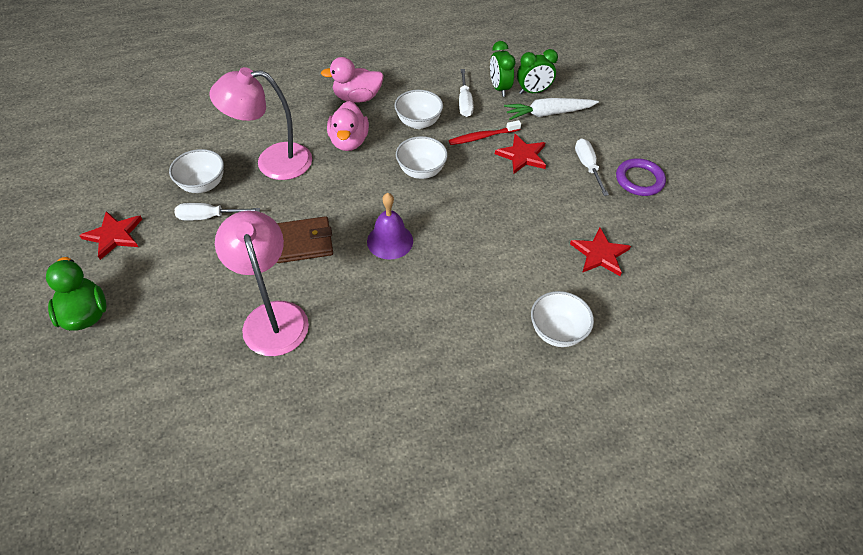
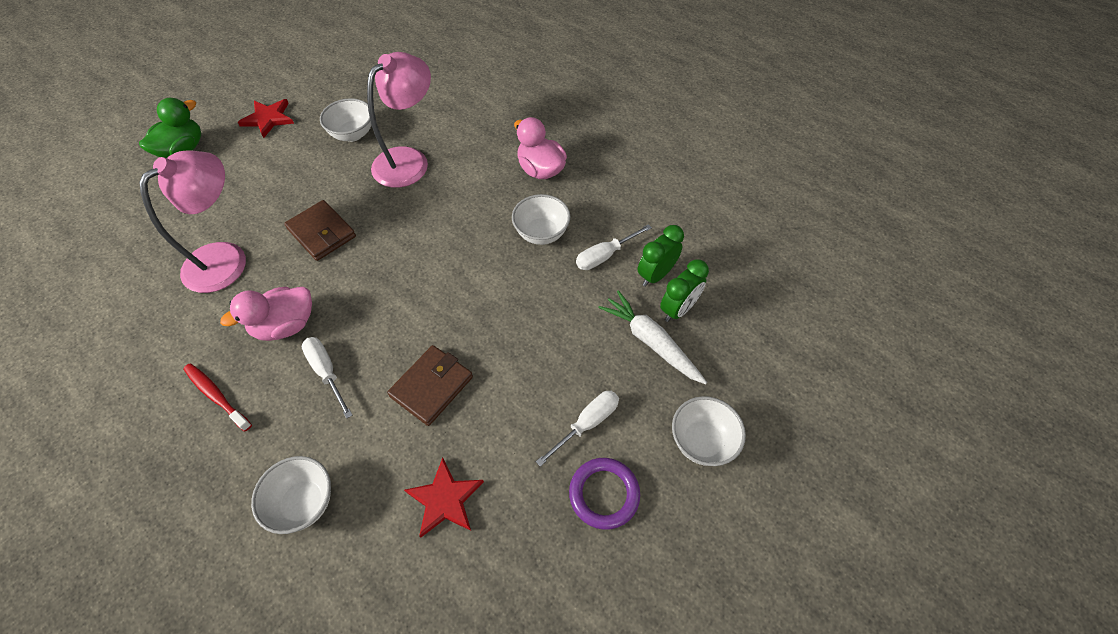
camera: 60 degrees right, 5 degrees up
(209, 217) = (318, 158): white screwdriver -> white screwdriver (326, 372)
(272, 162) = (409, 160): pink lamp -> pink lamp turned 75 degrees clockwise
(349, 142) = (473, 196): pink duck -> pink duck (286, 325)
(390, 241) = (358, 294): purple bell -> none
(421, 171) = (470, 271): white bowl -> white bowl (701, 441)
(482, 137) = (561, 297): red toothbrush -> red toothbrush (216, 396)
(507, 229) = (431, 386): none -> brown wallet
(522, 155) = (557, 348): red star -> none
(533, 91) = (678, 309): green clock -> green clock turned 90 degrees counterclockwise

